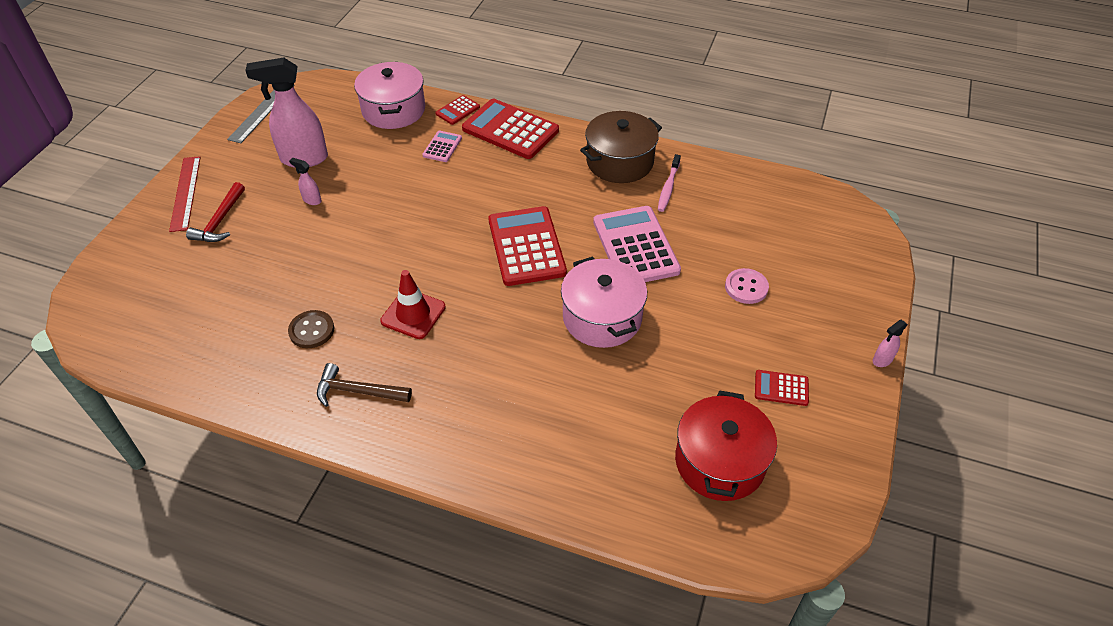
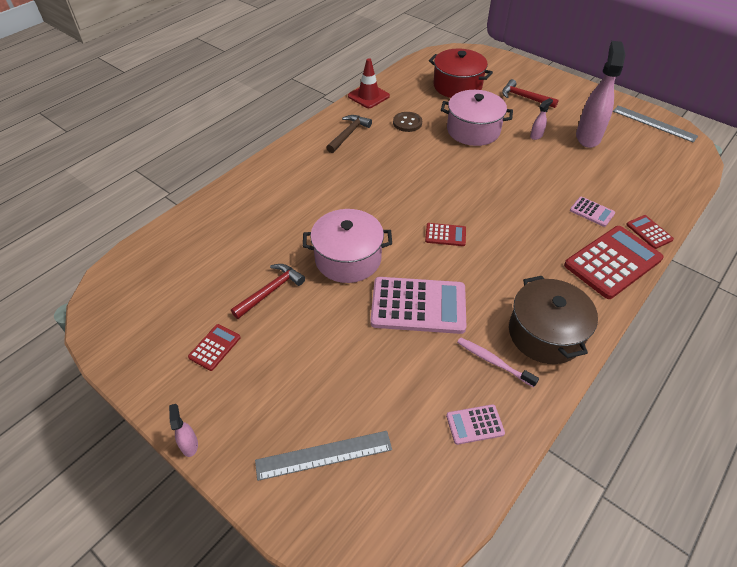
camera: 110 degrees right, 0 degrees up
(185, 193) = (558, 86): red ruler -> none
(393, 110) = (652, 192): pink pot -> pink pot (473, 130)
(413, 314) = (400, 165): red traffic cone -> red traffic cone (368, 96)
(526, 246) = (445, 235): red calculator -> red calculator, size x0.48
(685, 370) = (270, 291): none -> red hammer
(719, 462) = (184, 281): red pot -> red pot (457, 86)
(734, 189) = (475, 424): none -> pink calculator
(746, 287) = (331, 371): pink button -> none
(822, 268) = (324, 455): none -> grey ruler

